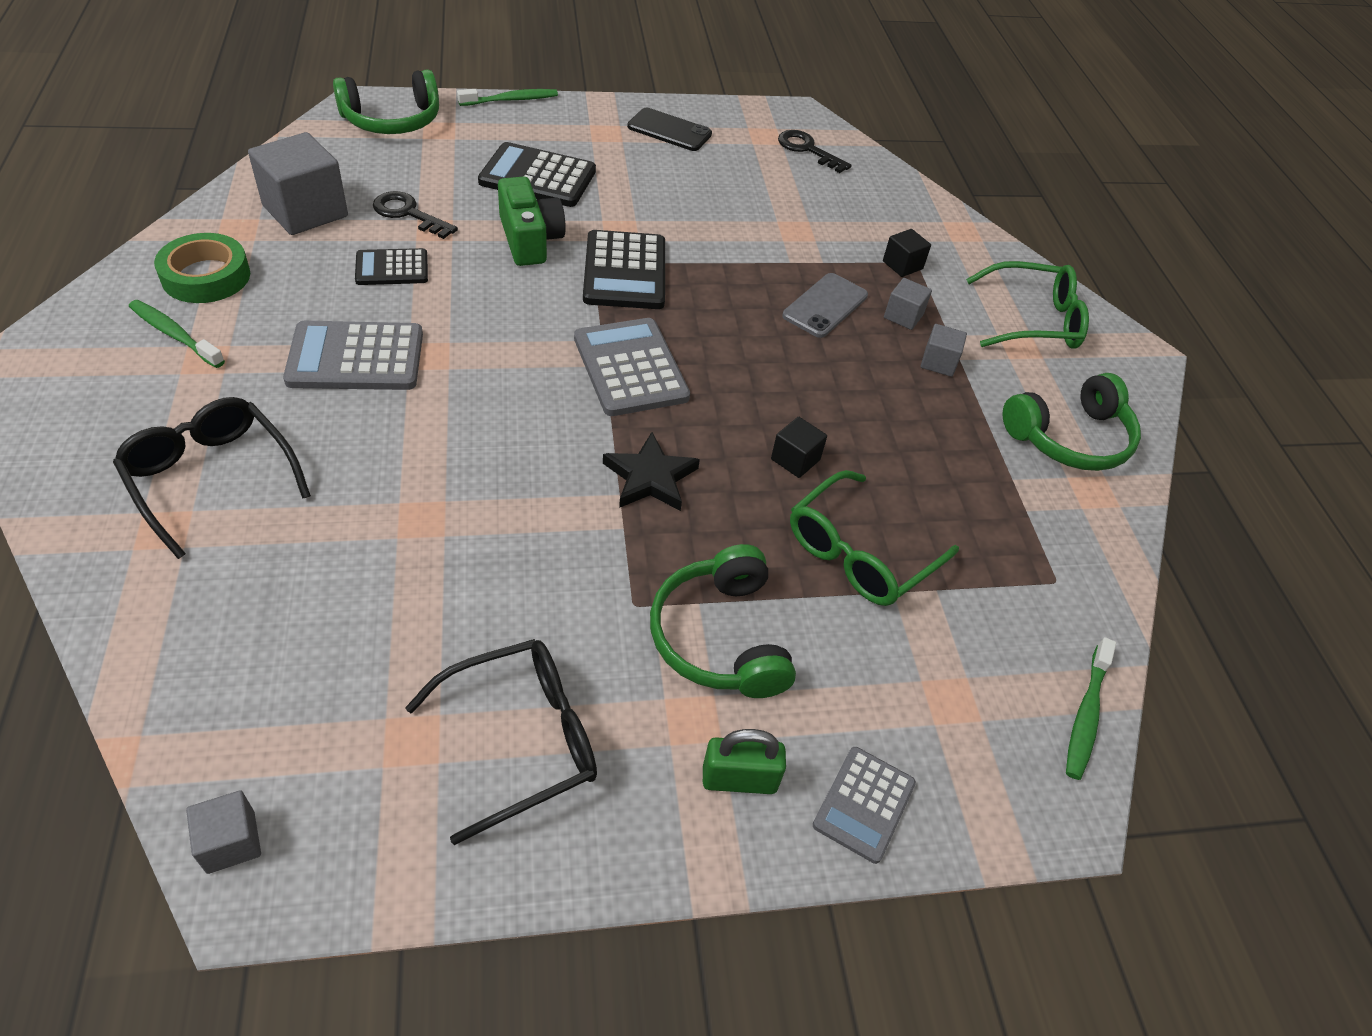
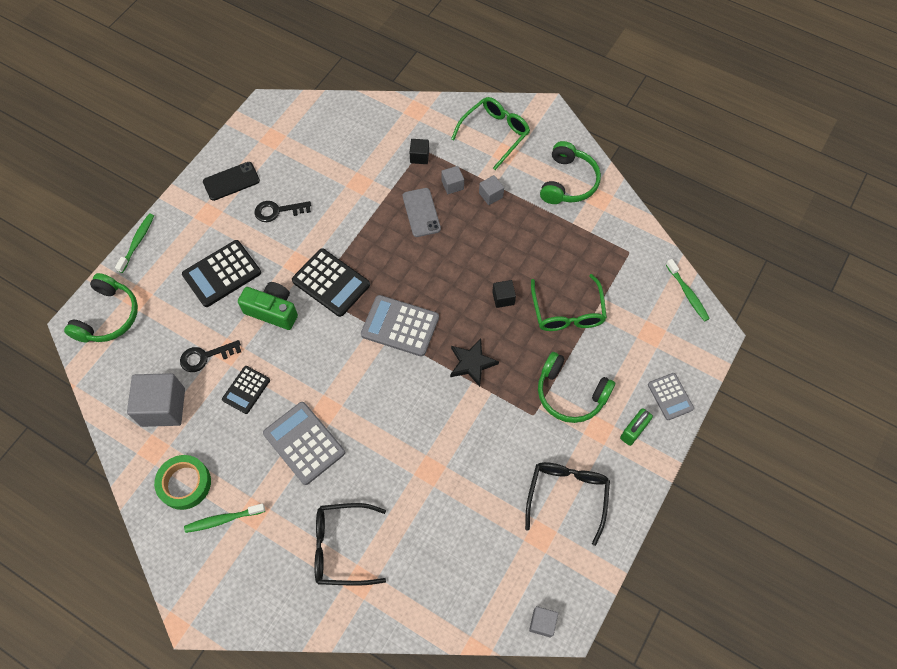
camera: 45 degrees left, 15 degrees up
(356, 358) = (304, 443): grey calculator -> grey calculator turned 105 degrees clockwise
(807, 150) = (301, 127): black key -> black key (278, 211)

